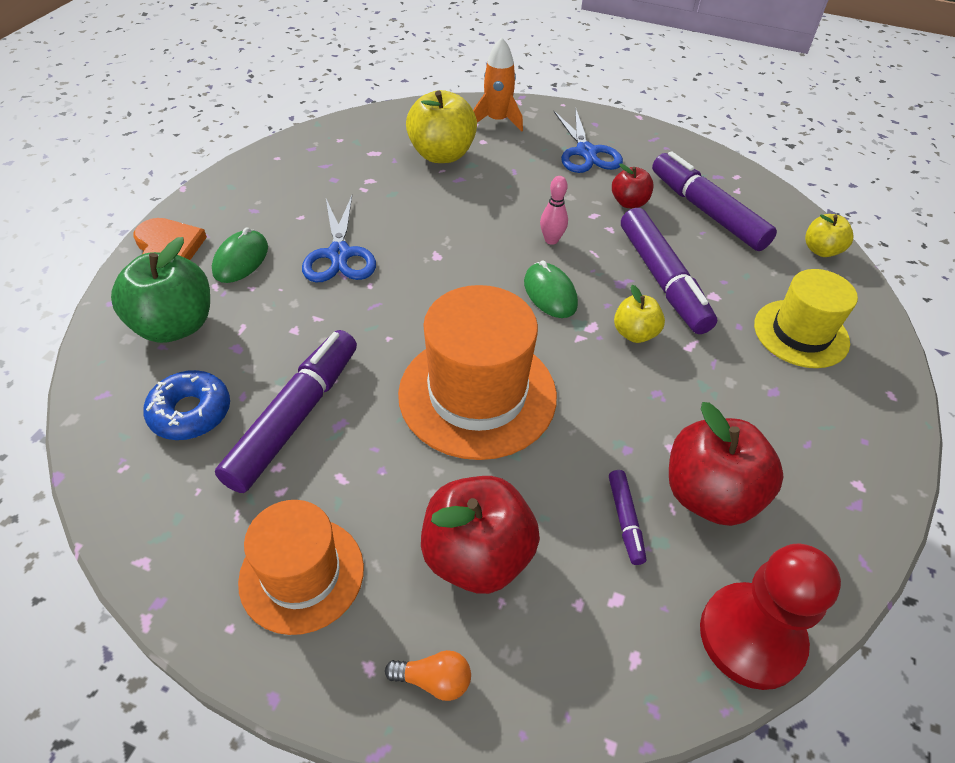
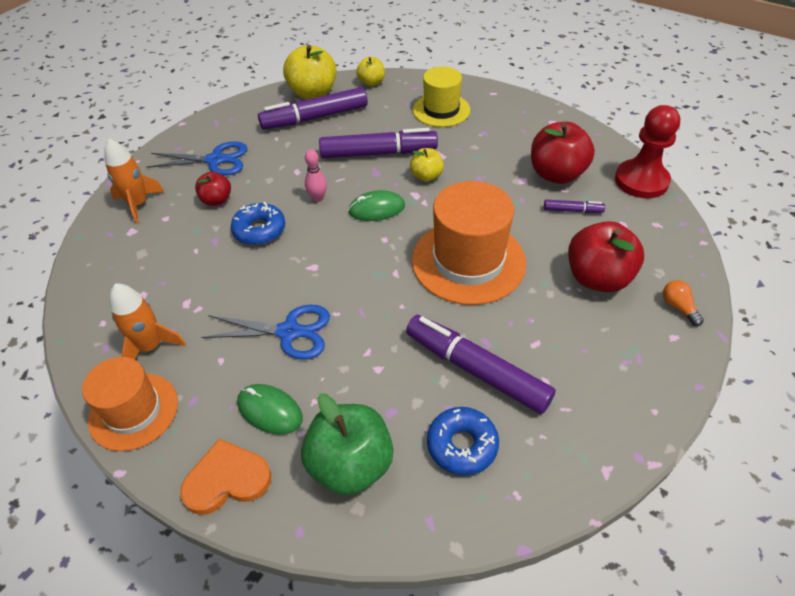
camera: 75 degrees left, 0 degrees up
(302, 574) = (613, 369): orange hat -> orange hat (133, 411)
(314, 172) = (150, 346): none -> orange rocket
(434, 680) = (678, 307): orange light bulb -> orange light bulb turned 45 degrees counterclockwise
(442, 155) = (172, 247): yellow apple -> yellow apple (313, 93)
(483, 206) = (259, 230): none -> blue donut
(629, 203) = (290, 151): red apple -> red apple (216, 200)

